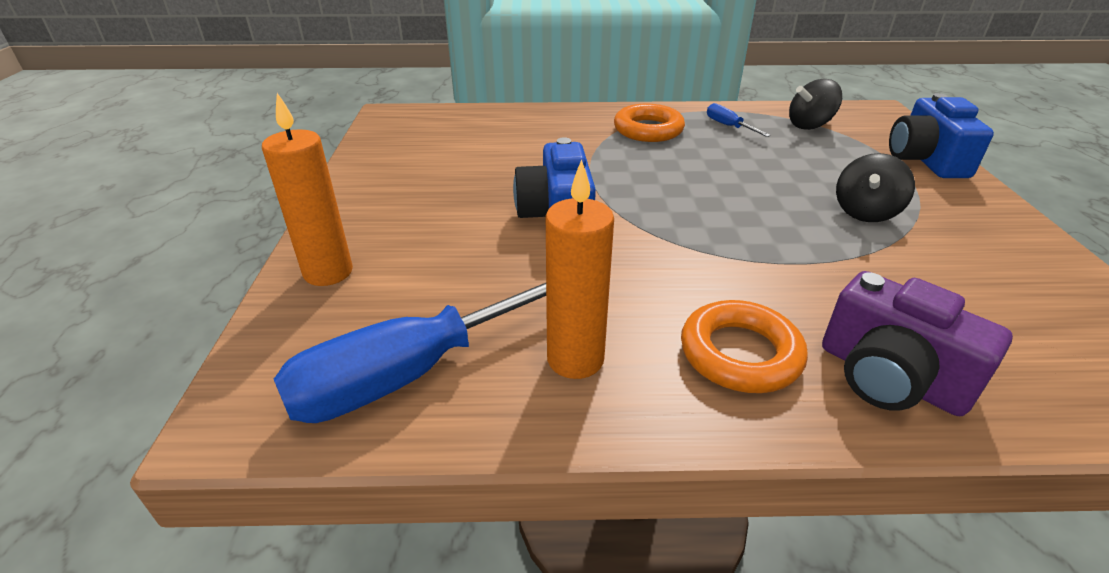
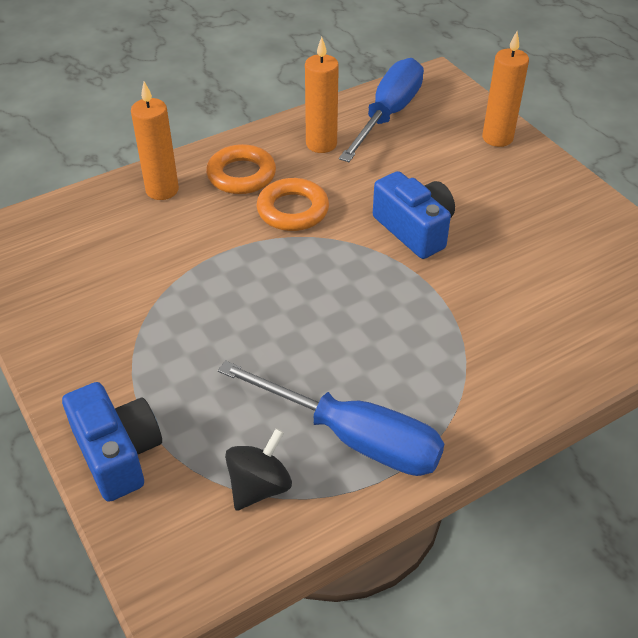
camera: 150 degrees right, 10 degrees up
(648, 130) = (435, 387): orange ring -> orange ring (293, 210)
(729, 126) = (353, 437): blue screwdriver -> blue screwdriver, size x2.35
(865, 212) = (181, 328): black spinning top -> none
(890, 377) = (162, 190): purple camera -> orange candle

